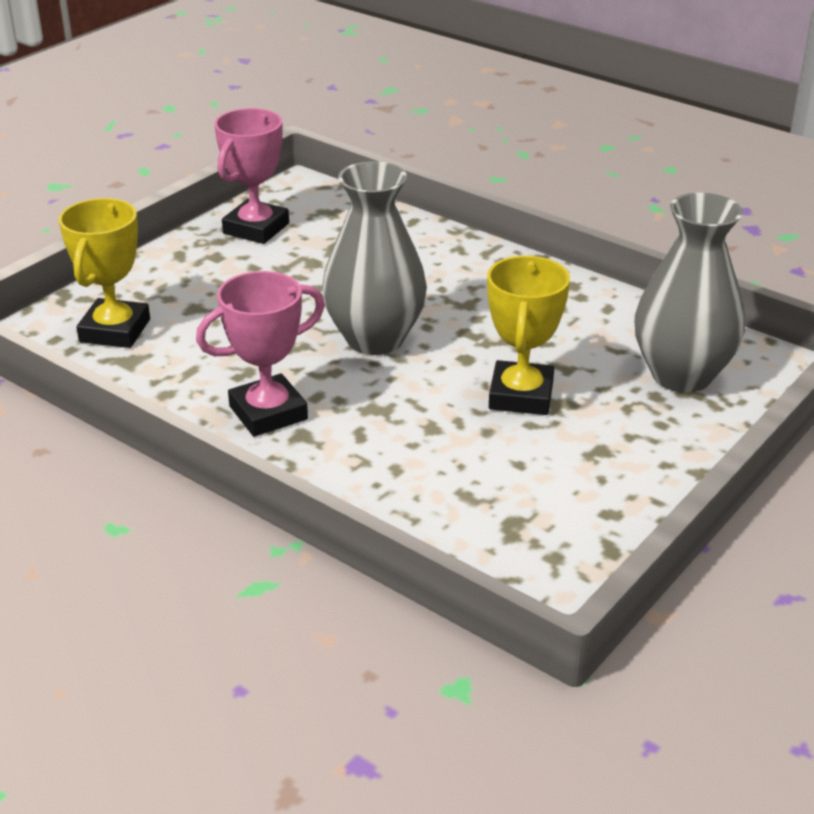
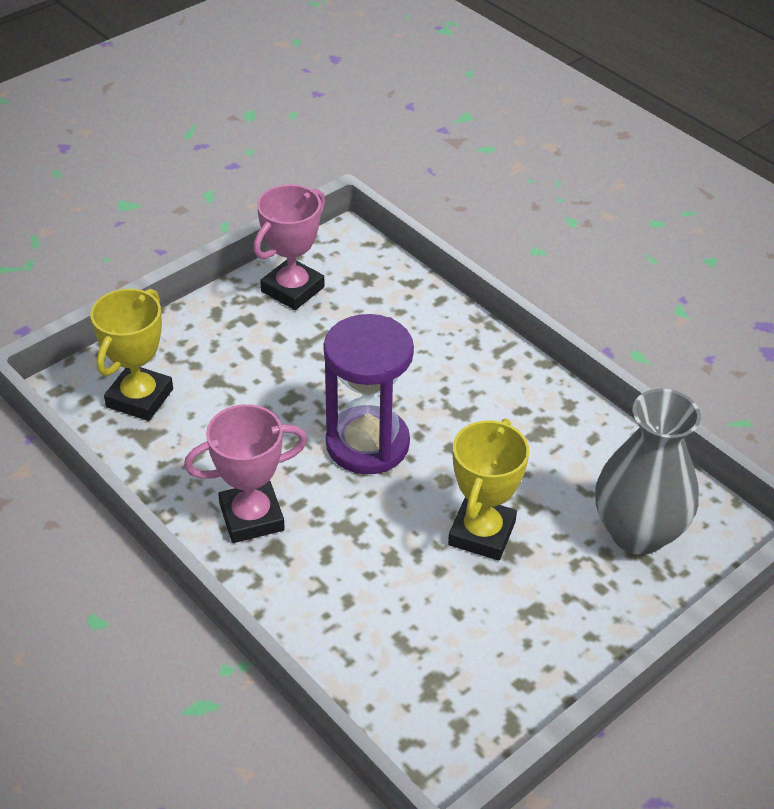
camera: 10 degrees right, 10 degrees up
(375, 339) = (367, 444): grey vase -> purple hourglass

